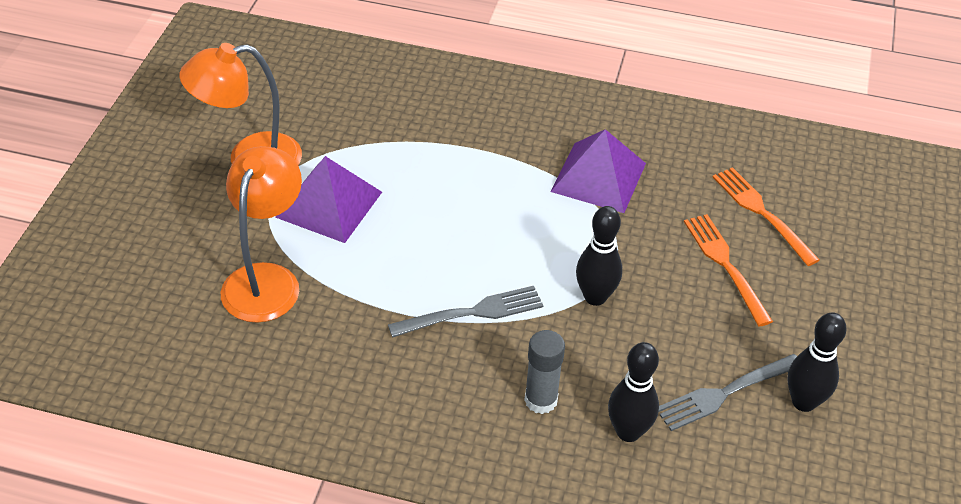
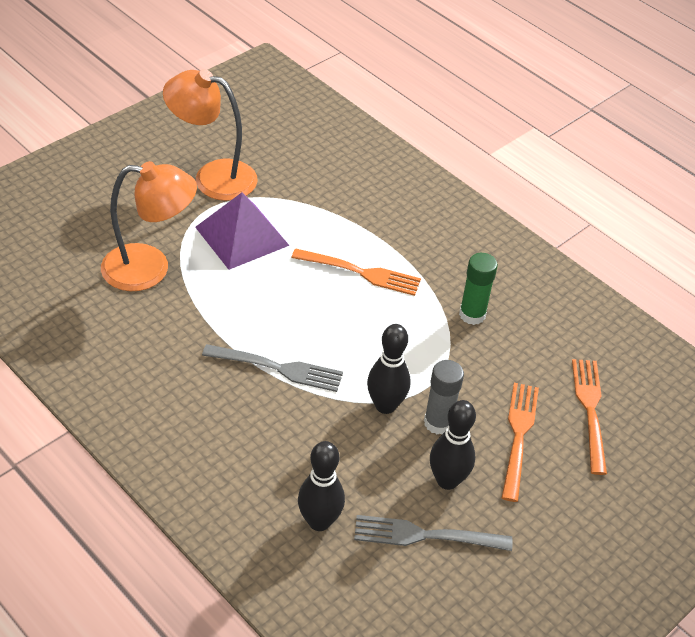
camera: 30 degrees right, 0 degrees up
(266, 279) = (150, 268): orange lamp -> orange lamp turned 45 degrees clockwise
(471, 186) = (361, 273): none -> orange fork
(541, 400) = (272, 460): grey glue stick -> grey glue stick (438, 422)
(598, 177) = (472, 314): purple pyramid -> green glue stick
(803, 402) = (487, 579): black bowling pin -> black bowling pin (447, 480)

